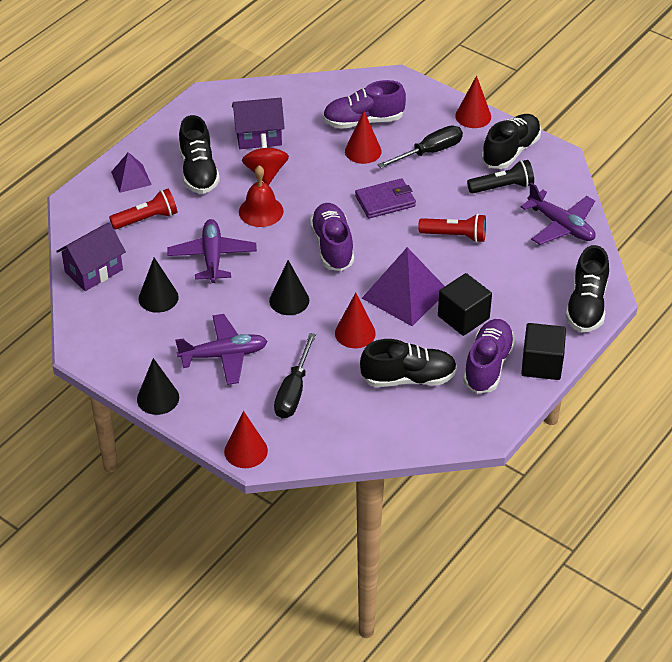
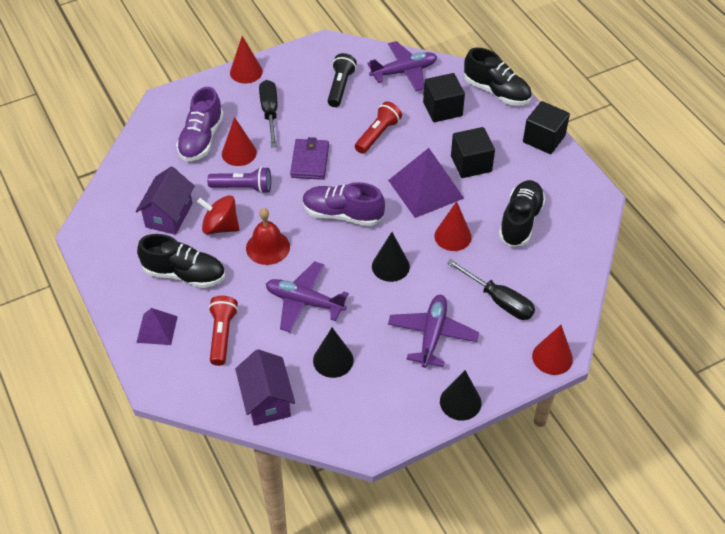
camera: 65 degrees left, 5 degrees up
(322, 170) = (243, 188): none -> purple flashlight
(488, 365) = (530, 169): purple shoe -> none
(510, 151) = (303, 67): black shoe -> none
(527, 272) = (442, 109): none -> black cube

